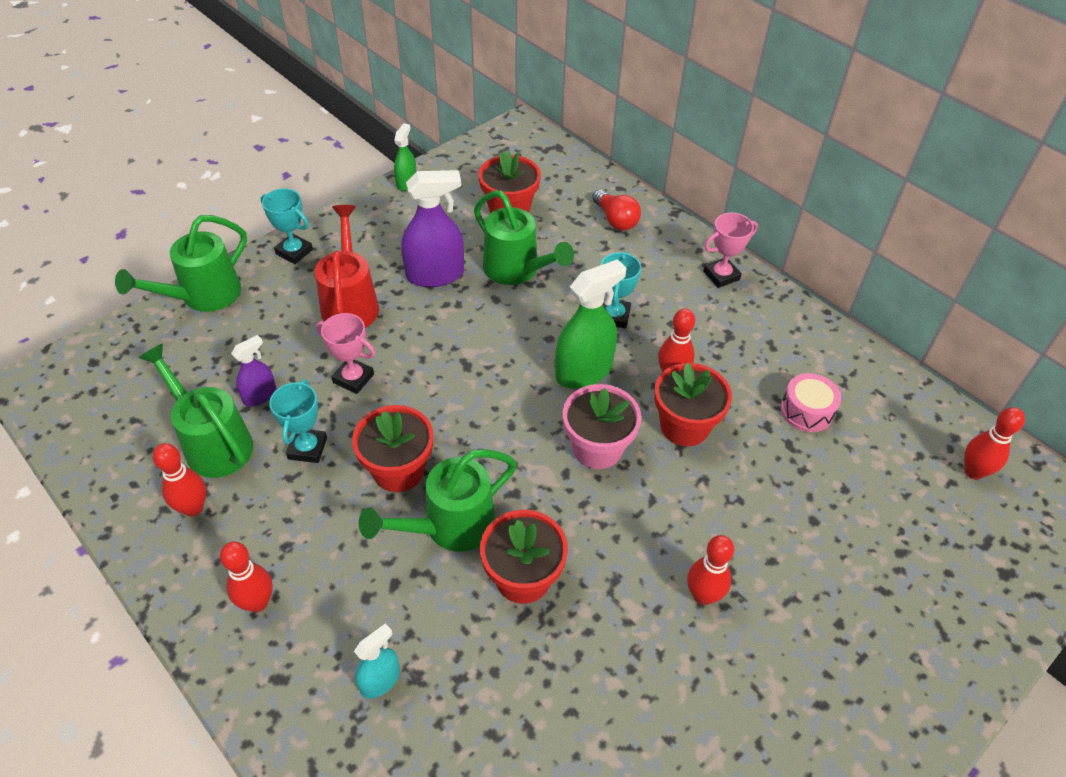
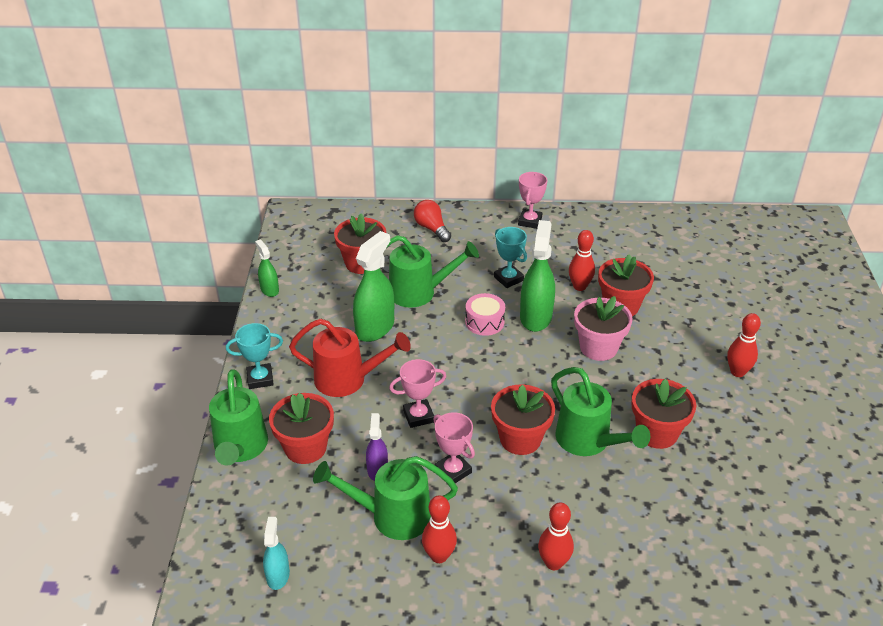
camera: 45 degrees left, 10 degrees down
(242, 333) = (305, 448): none -> red flower pot
(307, 448) = (453, 471): turquoise trophy -> pink trophy
(350, 303) = (348, 380): red watering can -> red watering can turned 150 degrees clockwise
(380, 680) = (667, 535): turquoise spray bottle -> turquoise spray bottle (278, 575)
(435, 275) = (375, 328): purple spray bottle -> green spray bottle
(449, 527) = (588, 442): green watering can -> green watering can turned 45 degrees counterclockwise
(615, 220) = (432, 229): red light bulb -> red light bulb turned 135 degrees counterclockwise
(806, 411) = (660, 258): pink drum -> pink drum (484, 322)
(973, 471) = (757, 234): red bowling pin -> none

